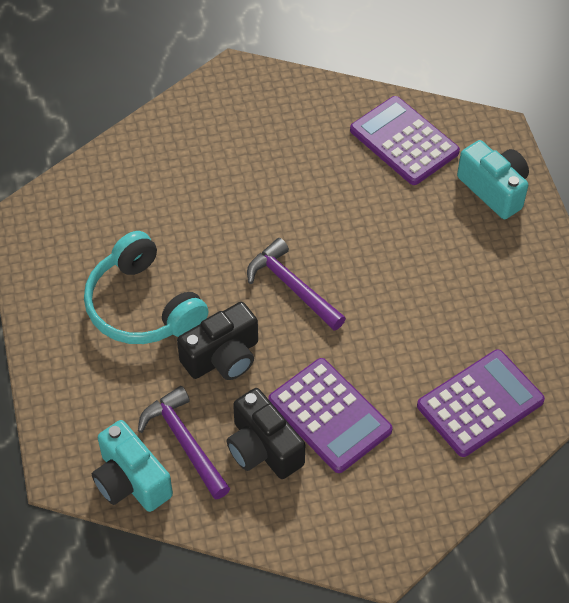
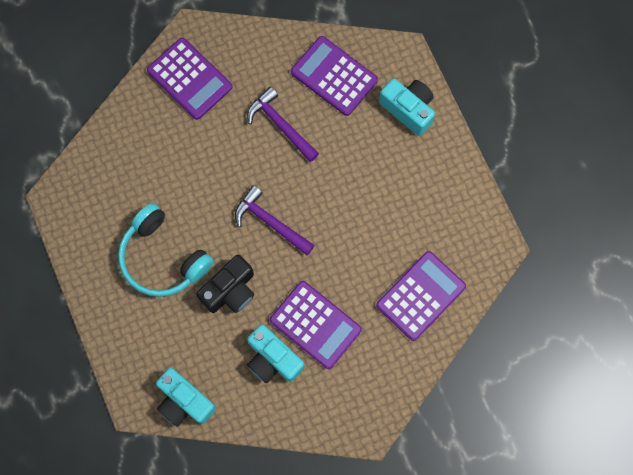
camera: 10 degrees left, 20 degrees up
(185, 442) = (216, 364): purple hammer -> purple hammer (281, 125)
(222, 119) = (189, 79): none -> purple calculator
(263, 448) = (273, 359): black camera -> turquoise camera

